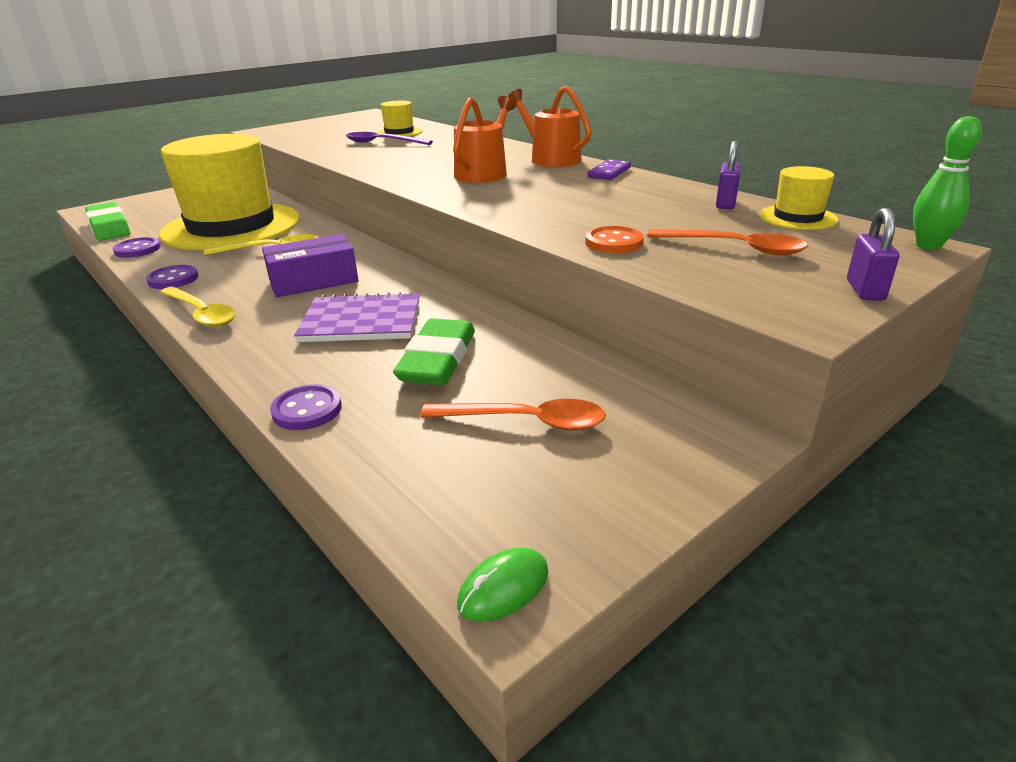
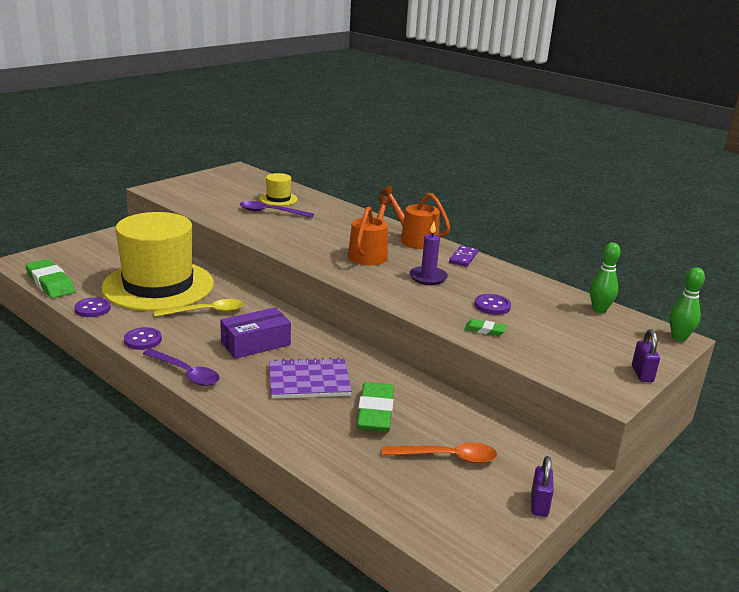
camera: 10 degrees left, 5 degrees down
(201, 314) = (185, 373): yellow spoon -> purple spoon
(307, 410) = (304, 451): purple button -> purple button (492, 306)
(503, 588) = (465, 555): green mouse -> none
(552, 191) = (428, 277): none -> purple candle
(613, 242) = (485, 330): orange button -> green eraser
(725, 204) = (551, 295): purple padlock -> purple padlock (539, 504)
(735, 248) = (563, 337): orange spoon -> none
(797, 217) = (599, 310): yellow hat -> green bowling pin

